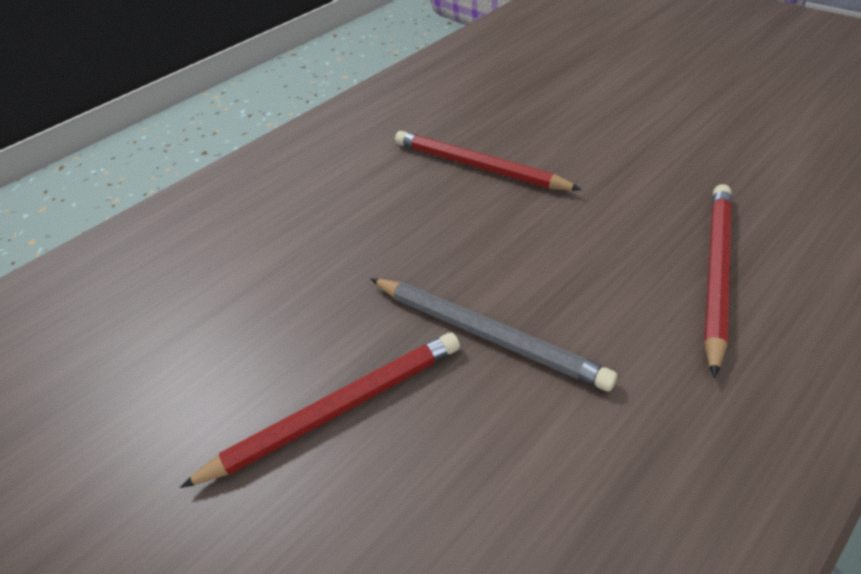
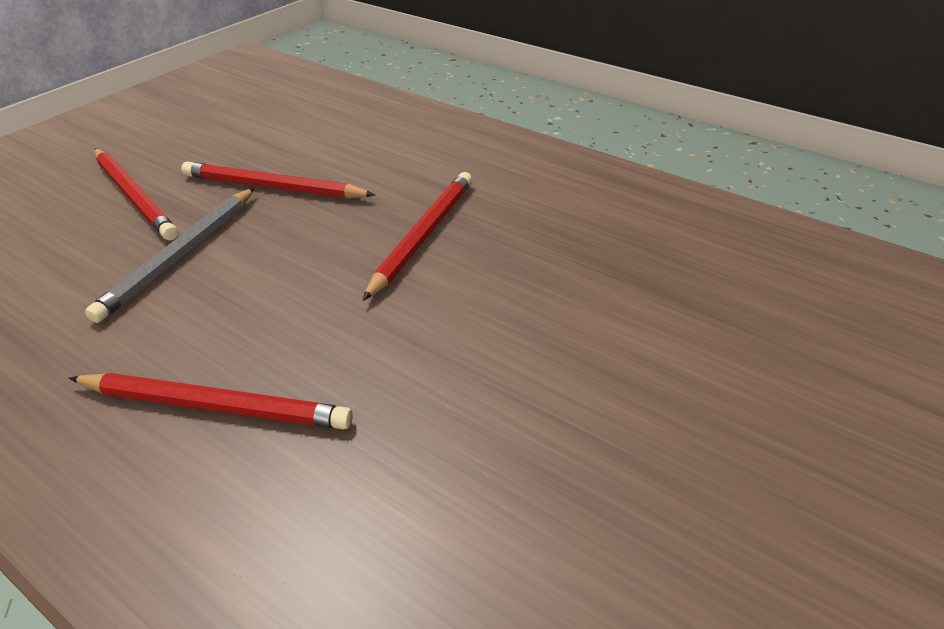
camera: 75 degrees right, 5 degrees down
(360, 271) = (274, 187): none -> red pencil

